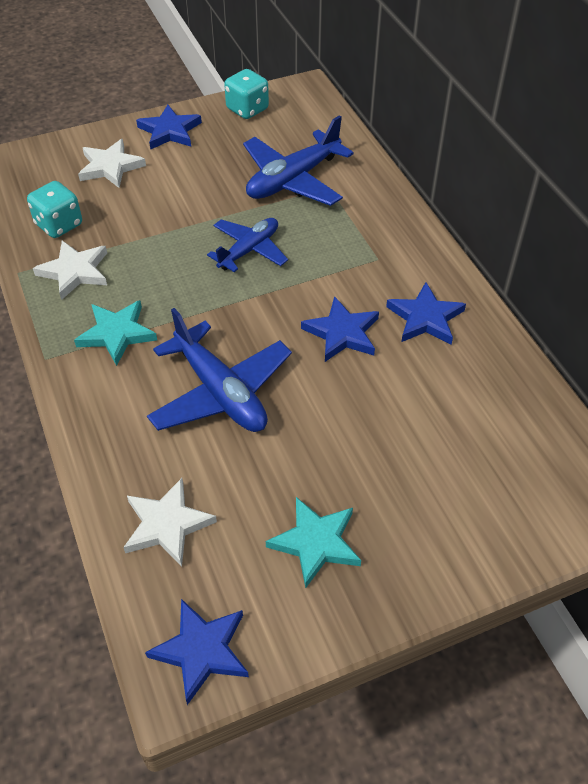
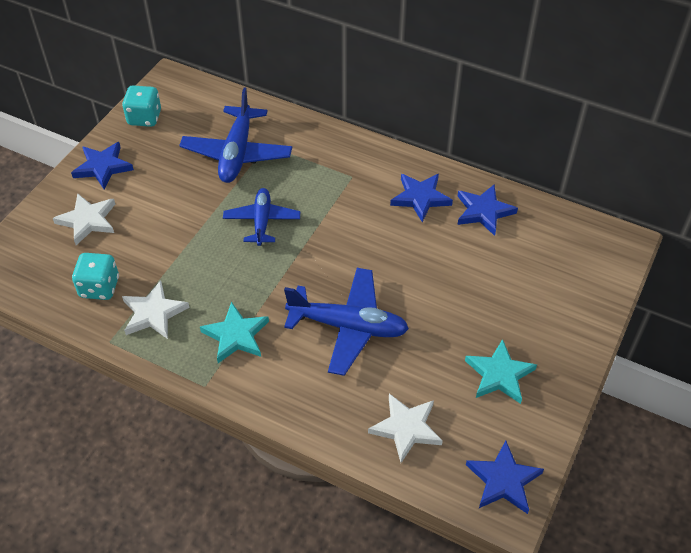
camera: 40 degrees left, 0 degrees up
(342, 333) = (381, 239): blue star -> blue star (484, 211)

